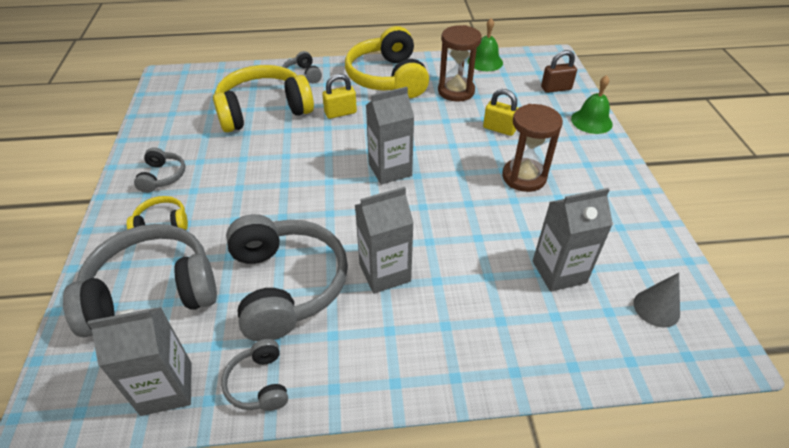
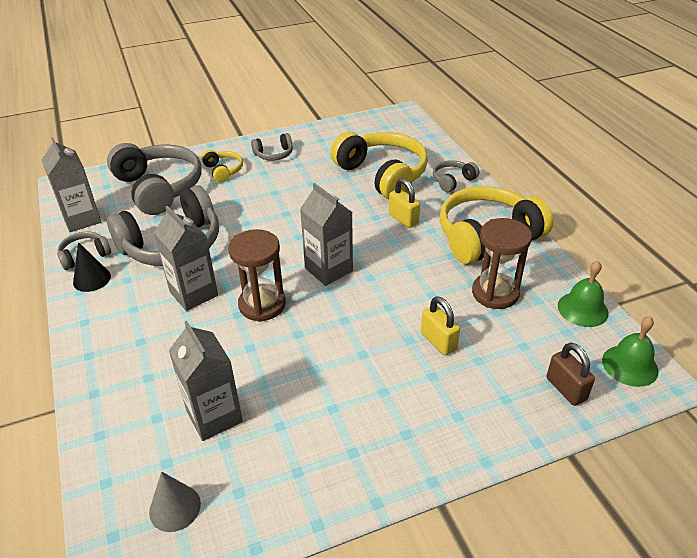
camera: 75 degrees right, 5 degrees down
(315, 374) = (92, 279): none -> black cone
(499, 129) = (438, 341): yellow padlock -> yellow padlock turned 45 degrees counterclockwise
(524, 177) = (356, 373): brown hourglass -> brown hourglass (262, 305)
(591, 121) = (506, 434): green bell -> green bell (630, 365)

